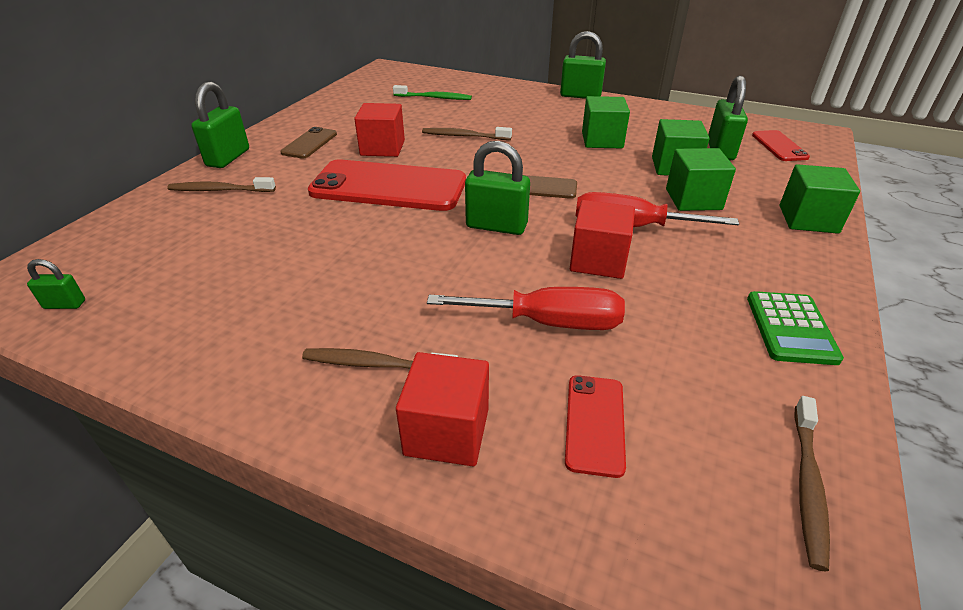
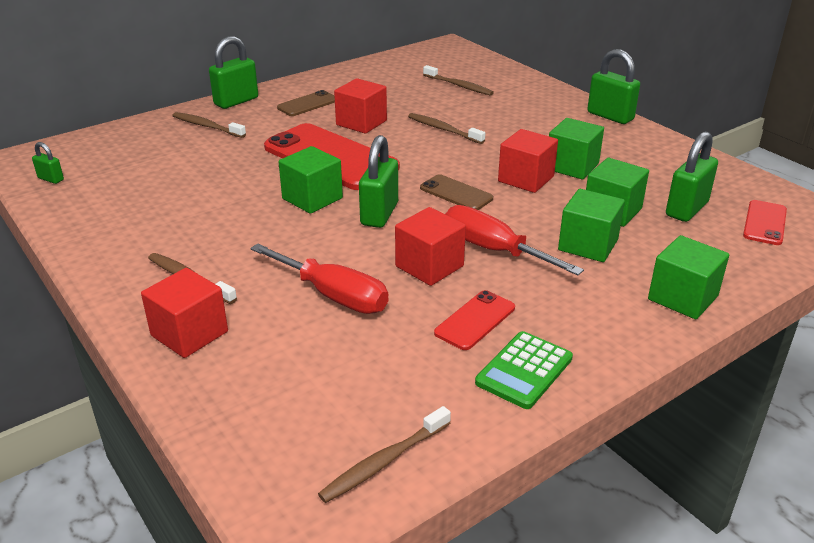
camera: 30 degrees right, 5 degrees down
(415, 231) = (312, 198): none -> green cube
(434, 98) = (459, 86): green toothbrush -> brown toothbrush
(496, 226) = (379, 214): green padlock -> green padlock turned 60 degrees clockwise
(580, 159) = (526, 179): none -> red cube
(595, 424) = (286, 367): red phone -> red phone (475, 320)

